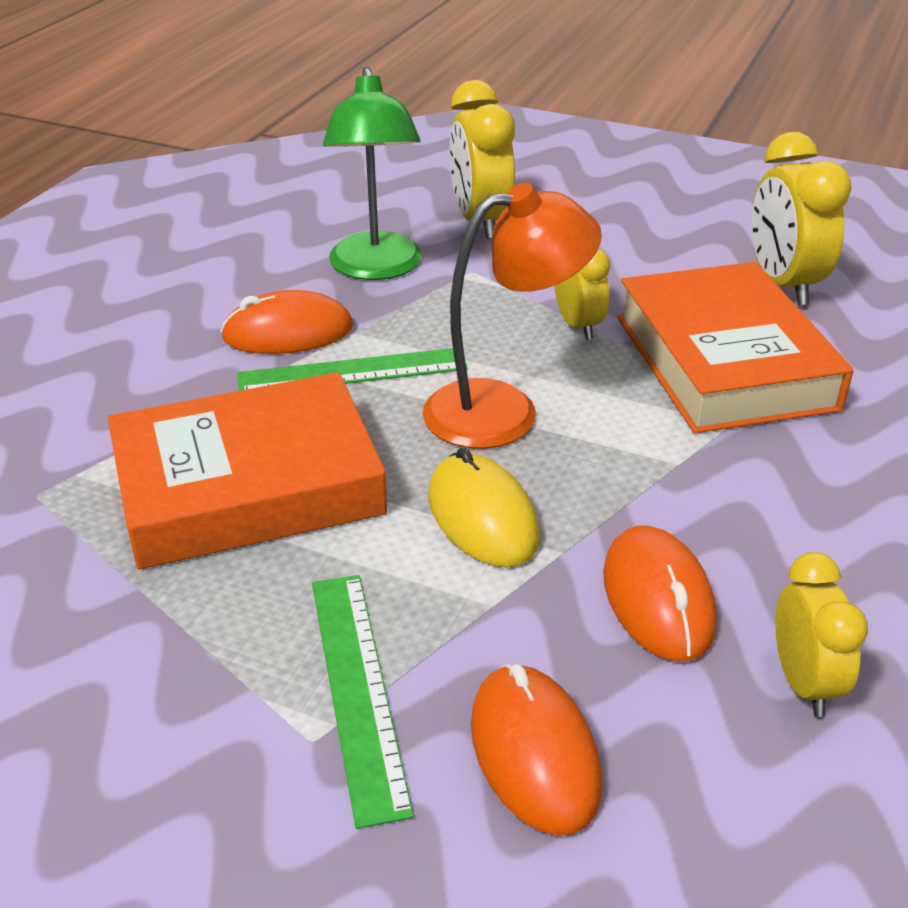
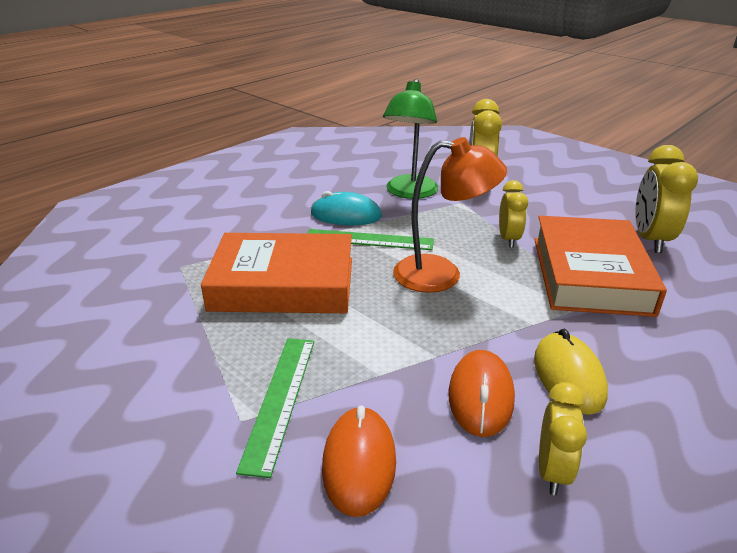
camera: 20 degrees right, 5 degrees down
(288, 333) = (346, 215): orange mouse -> turquoise mouse
(482, 517) = (399, 326): yellow mouse -> yellow mouse (568, 376)

